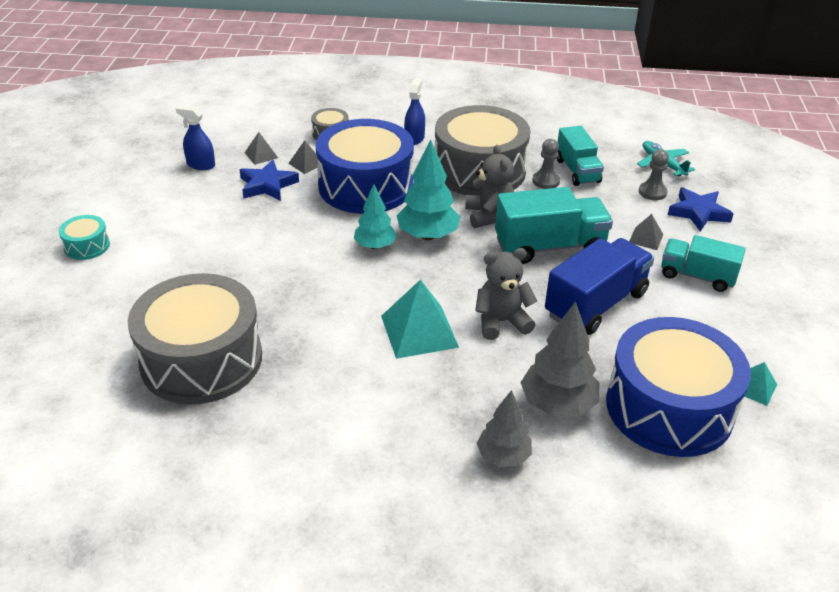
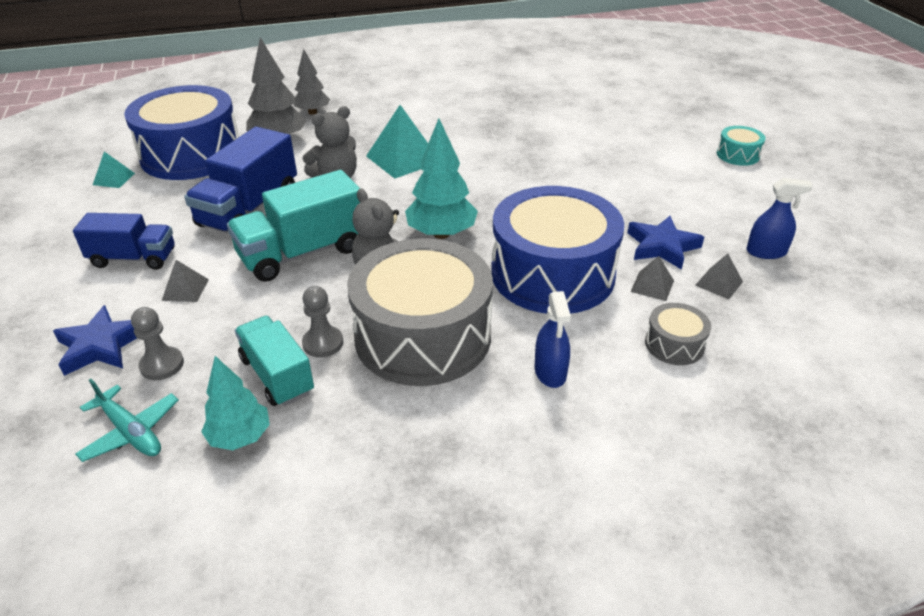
camera: 160 degrees right, 0 degrees up
(201, 360) = (548, 114): grey drum -> none
(375, 246) = (488, 211): turquoise tree -> turquoise tree (240, 437)
(697, 276) = (133, 258): turquoise truck -> blue truck

